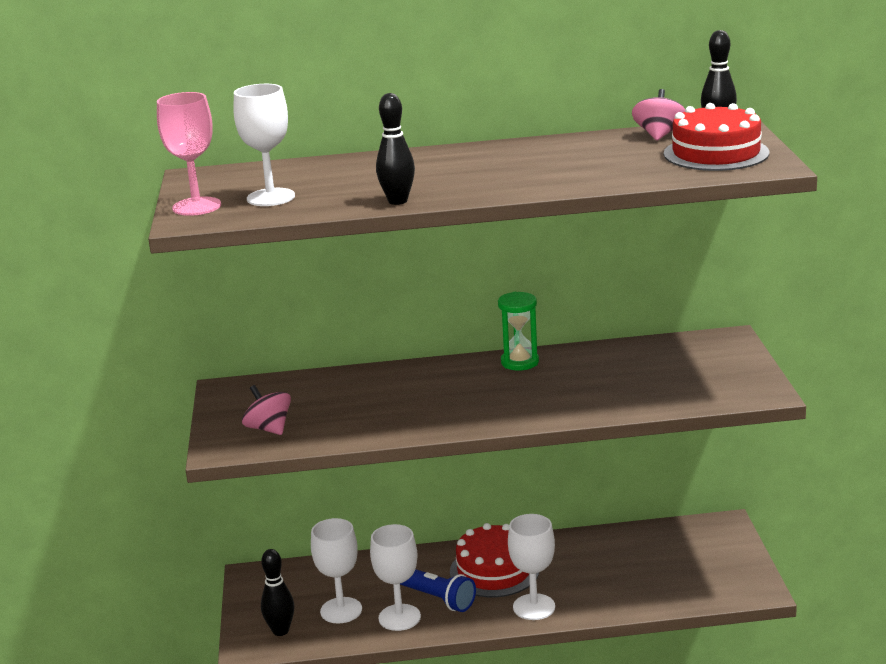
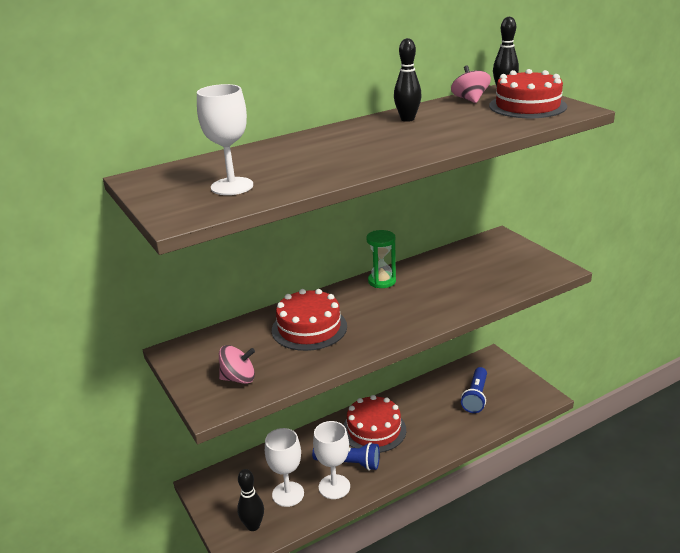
camera: 25 degrees left, 5 degrees up
(196, 206) = (172, 205): pink goblet -> none
(269, 429) = (239, 378): pink spinning top -> pink spinning top turned 150 degrees clockwise
(387, 395) = (309, 328): none -> red cake
(398, 201) = (346, 173): black bowling pin -> black bowling pin (407, 119)
(534, 607) = (419, 450): white goblet -> none
(659, 566) = (475, 397): none -> blue flashlight

